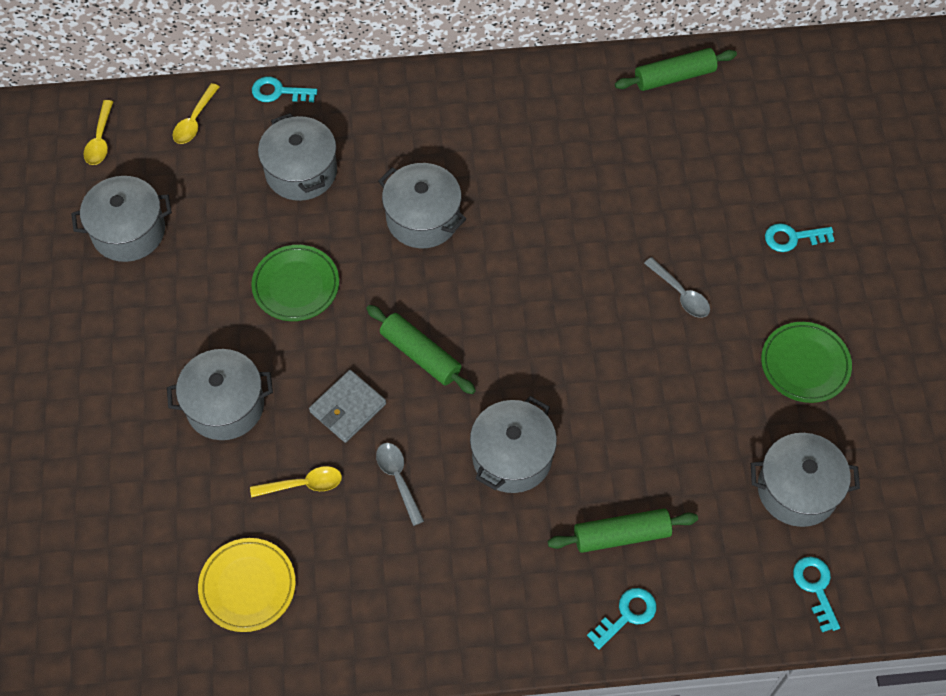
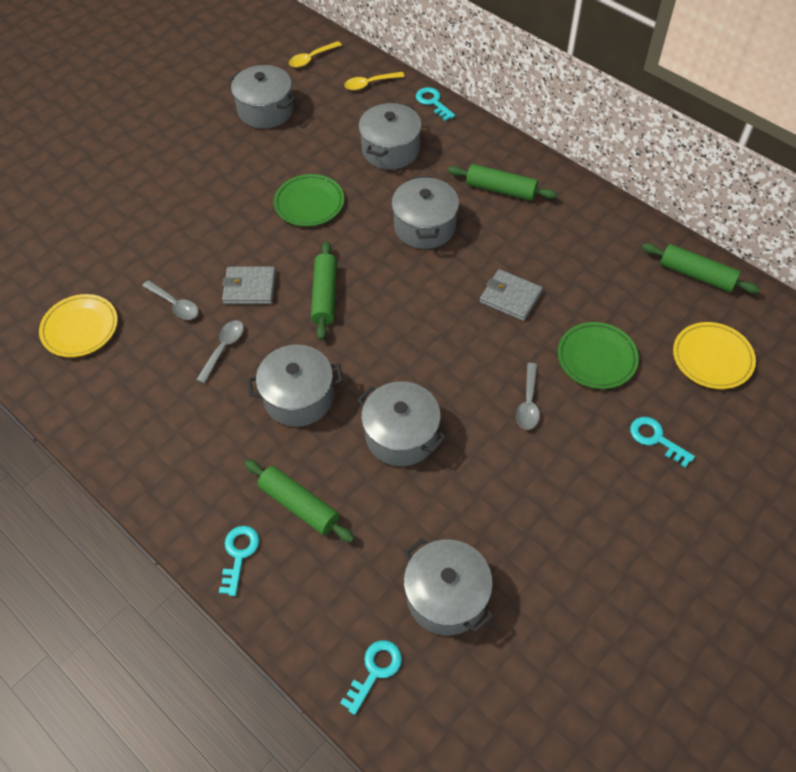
camera: 50 degrees right, 5 degrees down
(225, 405) = (194, 231): grey pot -> grey pot (401, 435)
(303, 484) = (175, 304): yellow spoon -> grey spoon
(442, 129) = (501, 189): none -> green rolling pin
(565, 219) = (510, 297): none -> grey wallet
(627, 615) = (239, 554): turquoise key -> turquoise key turned 90 degrees counterclockwise
(759, 138) = (712, 358): none -> yellow plate
(805, 364) = (558, 524): green plate -> green plate (596, 358)

